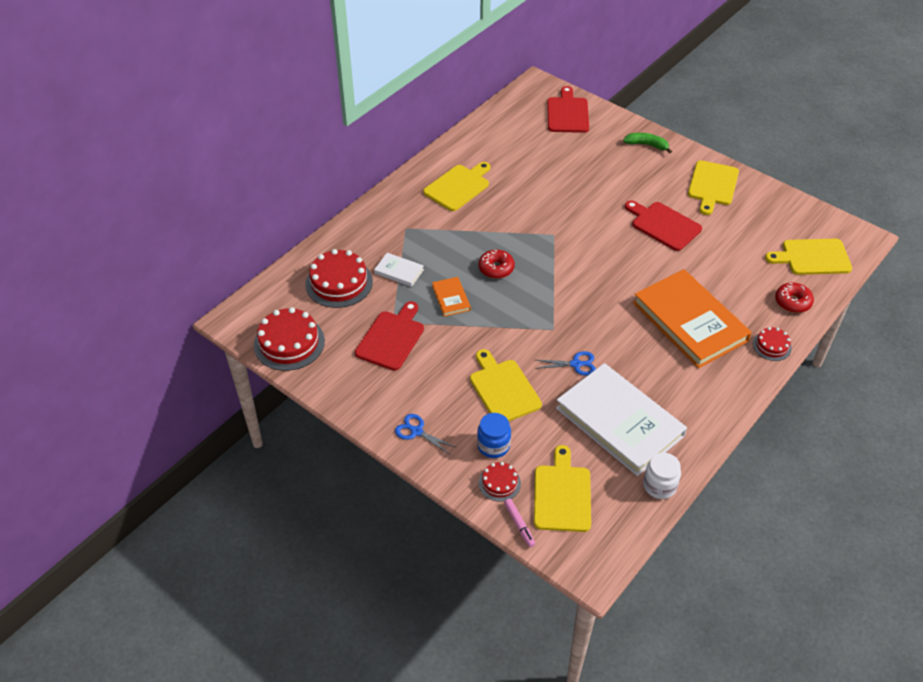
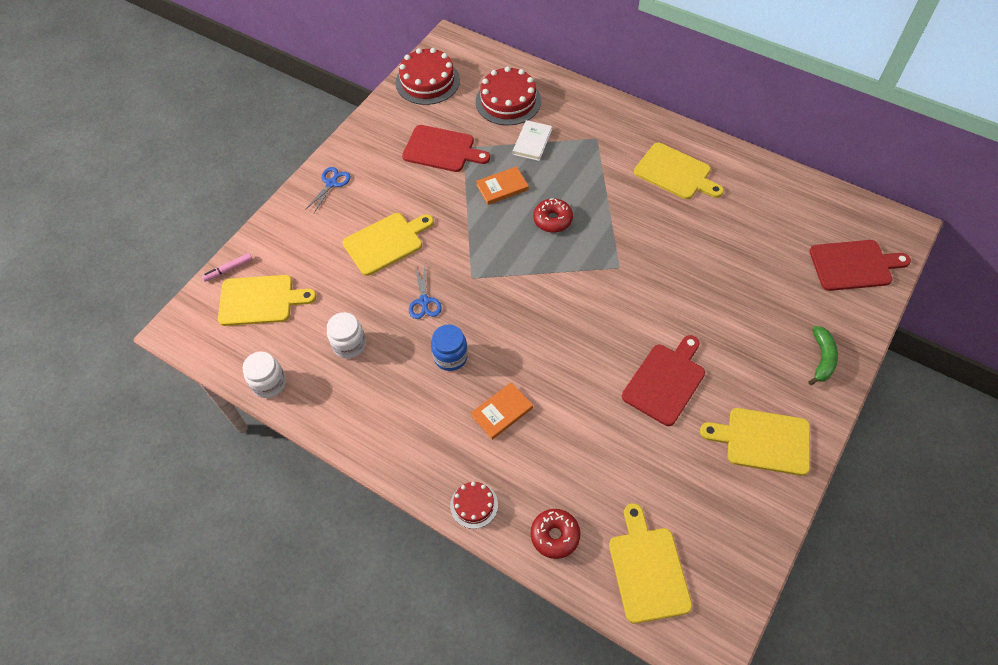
camera: 85 degrees right, 10 degrees up
(493, 446) = (316, 241): blue jar -> blue jar (450, 357)
(499, 483) = (274, 250): red cake -> none
(619, 422) = (349, 344): white book -> white jar
(690, 321) = (502, 412): orange book -> orange book, size x0.43

